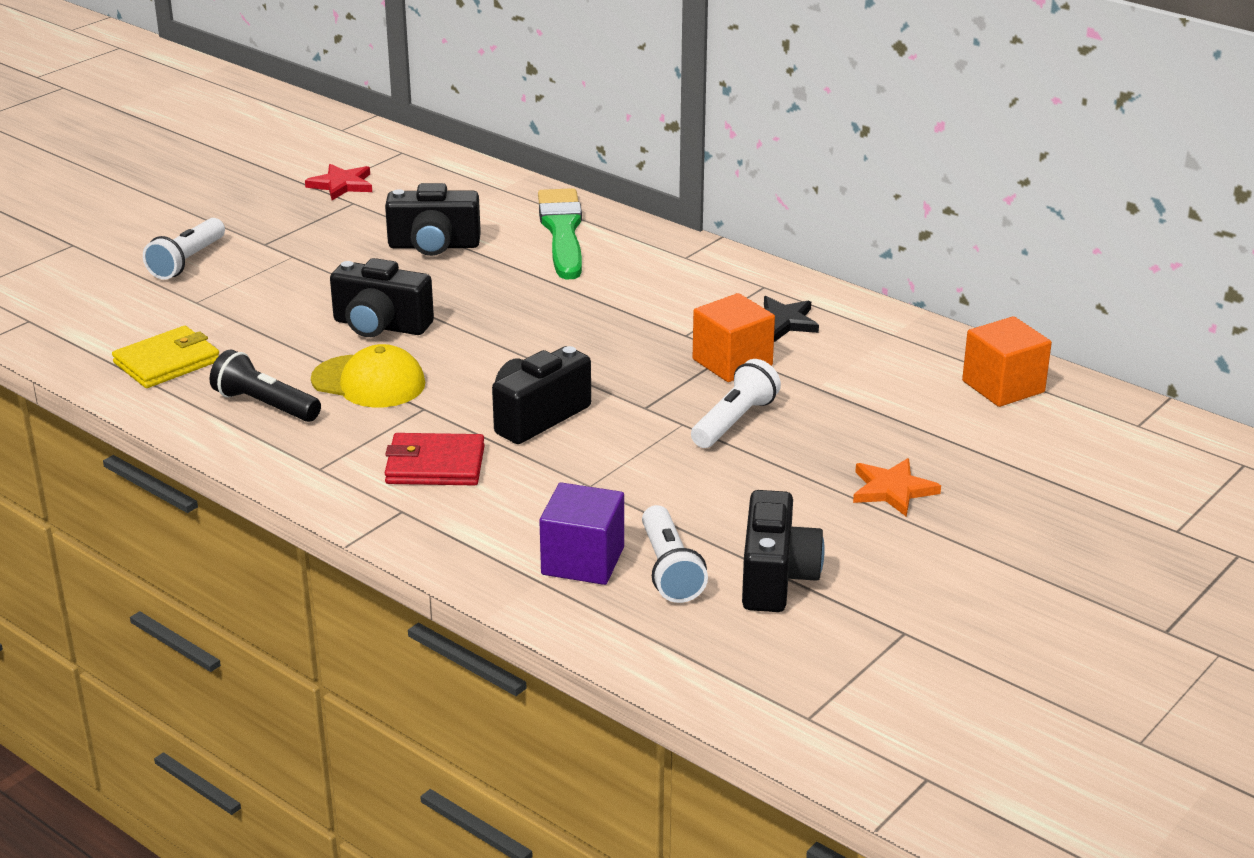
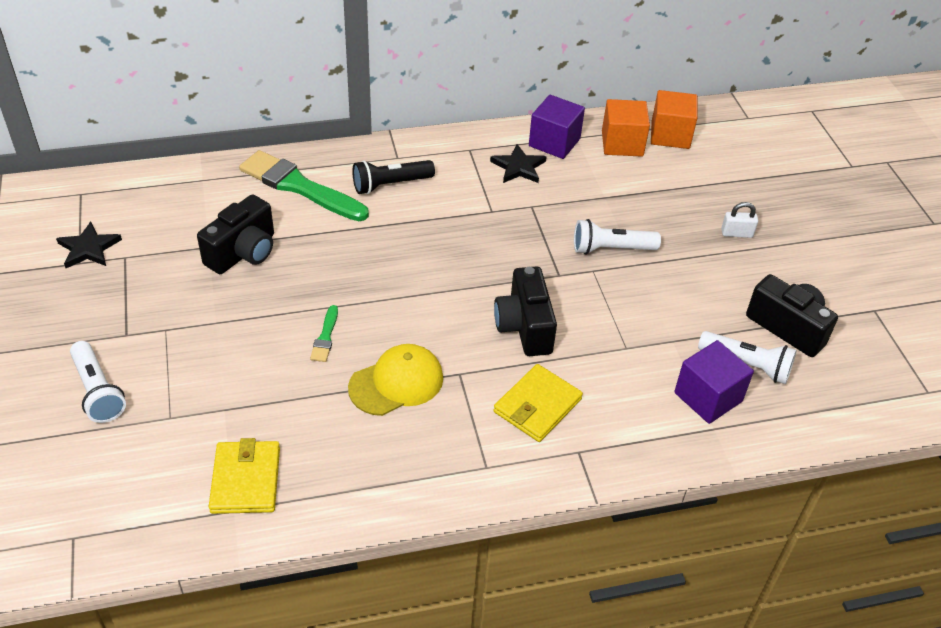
camera: 55 degrees left, 15 degrees up
(265, 405) = (371, 453): black flashlight -> black flashlight (390, 185)
(341, 185) = (88, 248): red star -> black star
(380, 326) = (325, 337): black camera -> green brush
(435, 465) = (537, 405): red wallet -> yellow wallet
(732, 362) = (544, 212): orange cube -> orange cube (622, 143)
(734, 421) = (611, 249): white flashlight -> white flashlight turned 75 degrees counterclockwise
(860, 325) = (554, 142): none -> purple cube
(892, 490) = (736, 233): orange star -> white padlock

